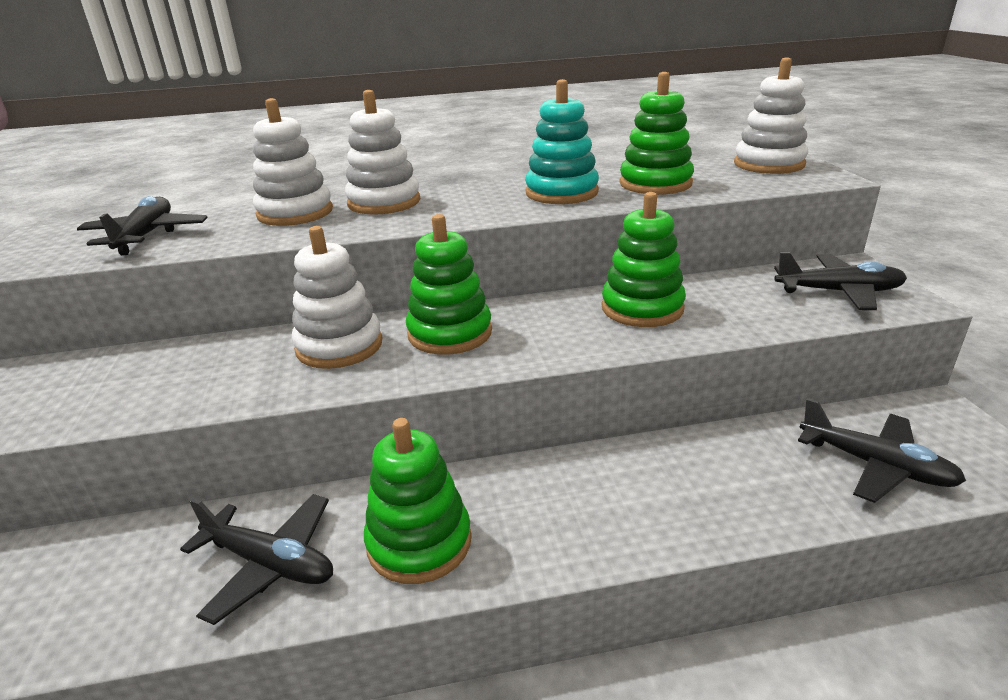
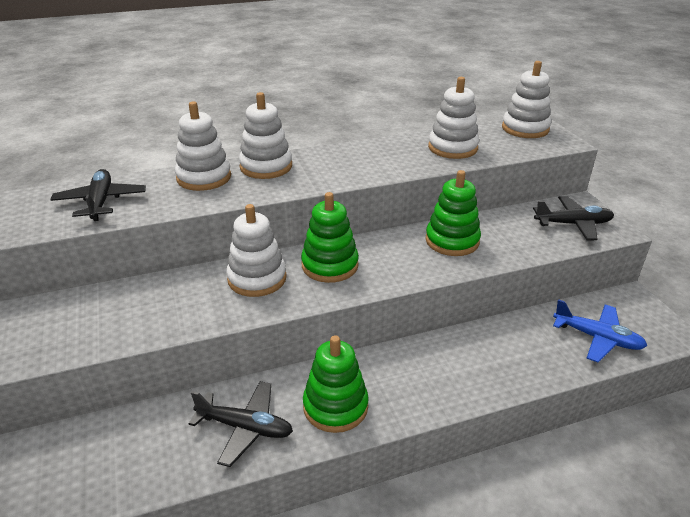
camera: 10 degrees left, 5 degrees up
(561, 193) = (390, 157): turquoise stacking toy -> none
(655, 184) = (452, 148): green stacking toy -> white stacking toy
(875, 465) = (597, 338): black plane -> blue plane

